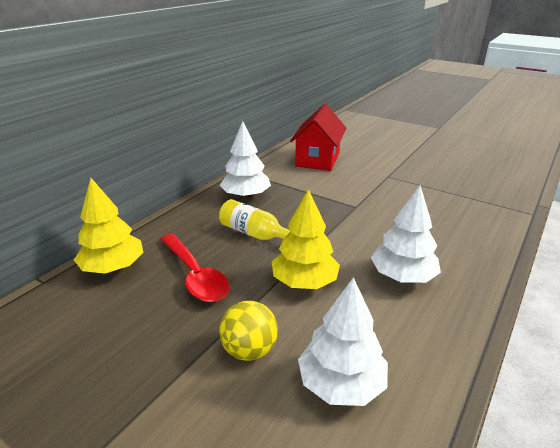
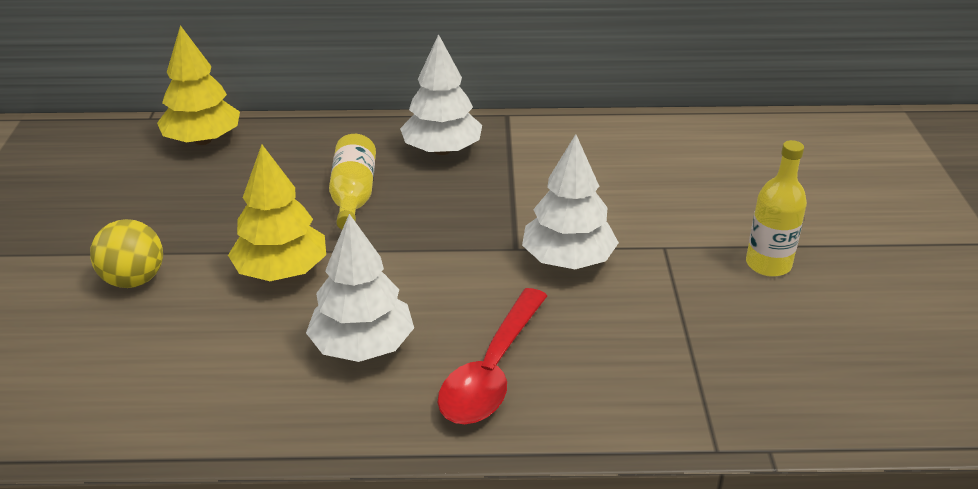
camera: 55 degrees right, 5 degrees up
(195, 275) = (231, 194): red spoon -> red spoon (492, 371)
(317, 159) = (635, 162): red house -> none
(341, 384) = (122, 358): white tree -> white tree (568, 260)
(419, 163) = (768, 264): none -> yellow bottle

